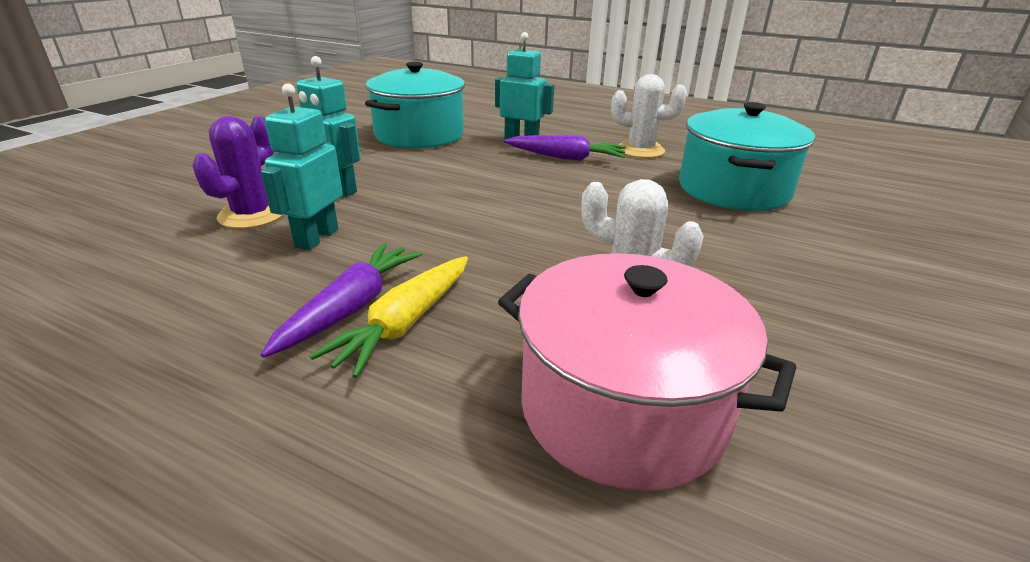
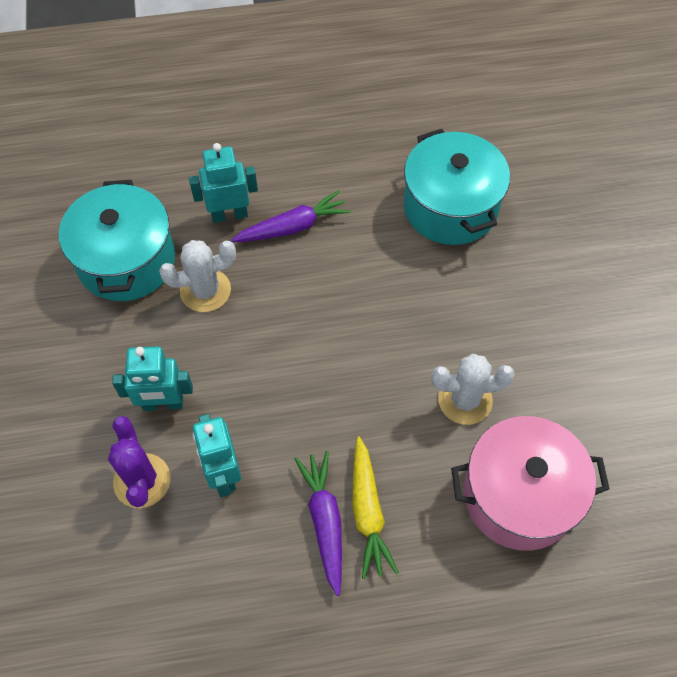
camera: 35 degrees left, 30 degrees up
(640, 150) = (342, 172): white cactus -> white cactus (205, 290)

